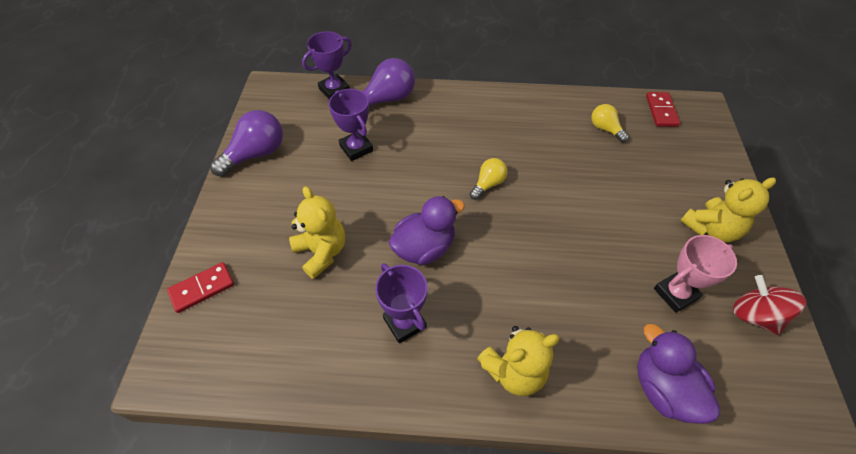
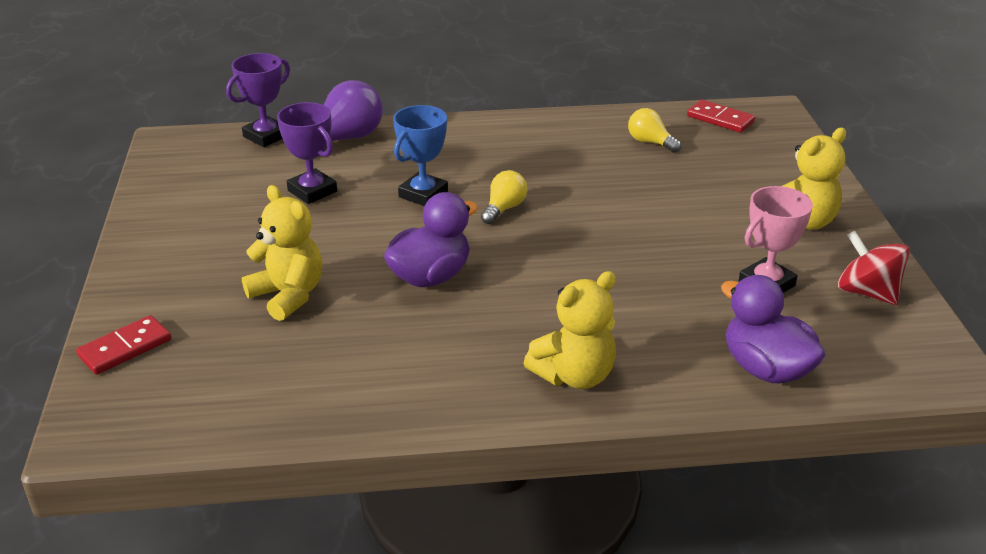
camera: 10 degrees left, 20 degrees down
(256, 154) = (168, 210): purple light bulb -> none
(404, 322) = (419, 349): purple trophy -> none
(432, 162) = (423, 194): none -> blue trophy
(661, 111) = (720, 119): red domino -> red domino turned 45 degrees counterclockwise

